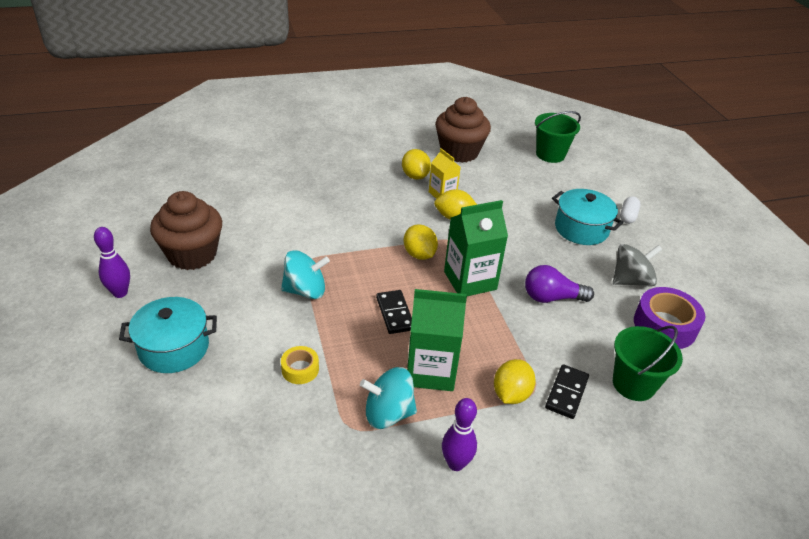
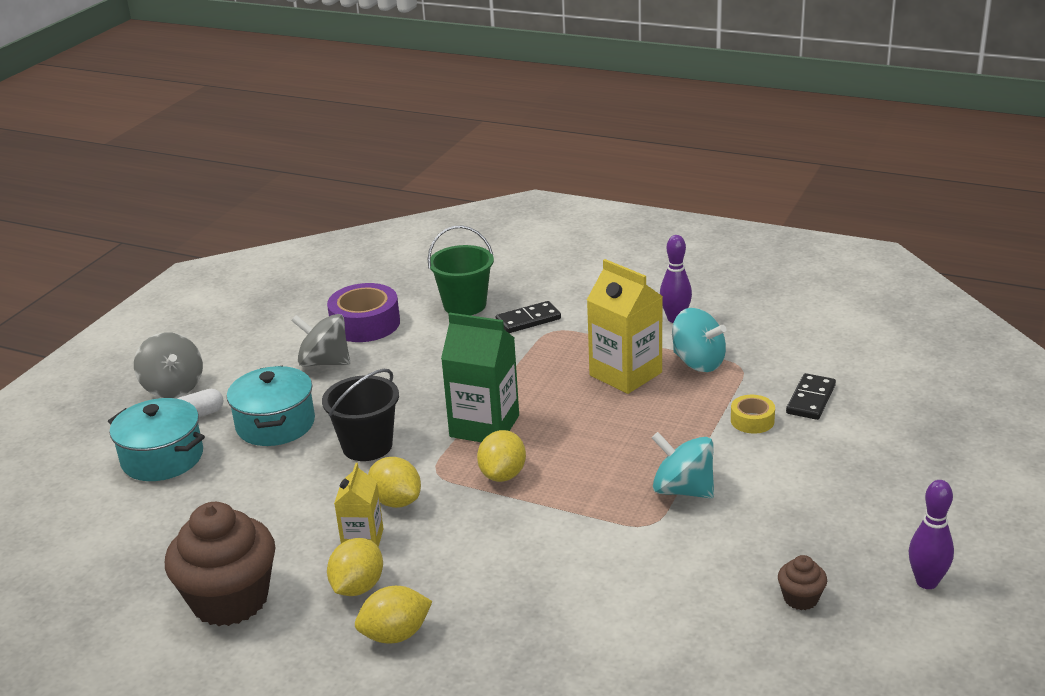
camera: 135 degrees left, 10 degrees down
(174, 348) = (879, 489): turquoise pot -> turquoise pot (162, 458)
(192, 254) = (800, 598): brown cupcake -> brown cupcake, size x0.44
(395, 313) = (605, 429): black domino -> black domino (810, 399)
(431, 371) = (625, 374): green carton -> yellow carton
(511, 394) = (575, 336): yellow lemon -> yellow lemon (395, 635)
(514, 238) = (367, 446): none -> black bucket
(550, 154) = (117, 533): green bucket -> none
(552, 298) = (426, 380): purple light bulb -> none
(673, 225) = (173, 387): none -> grey spinning top

